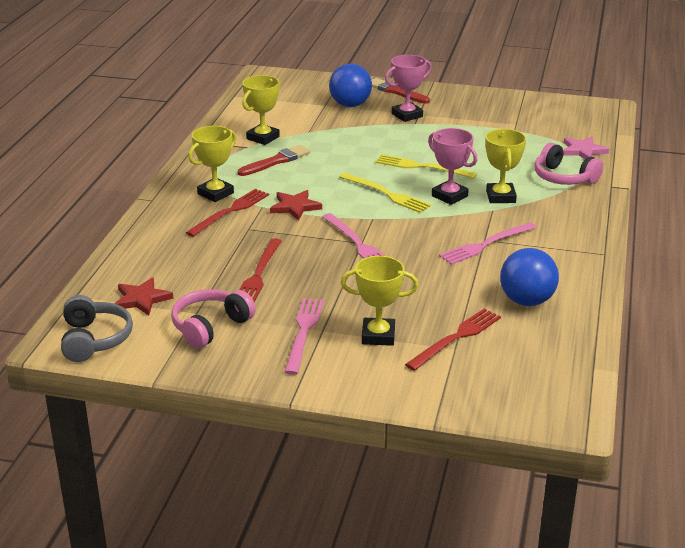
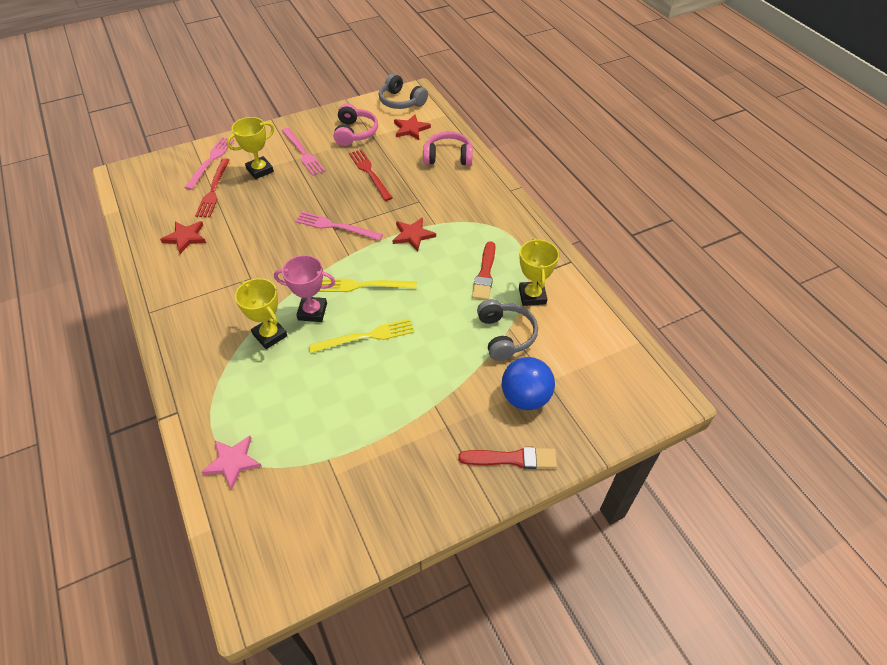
camera: 140 degrees right, 20 degrees up
(215, 193) = (480, 217): yellow trophy -> none
(230, 211) = (448, 208): red fork -> none
(317, 130) = (505, 335): none -> grey headphones
(407, 115) = (455, 415): pink trophy -> none
(486, 244) = (246, 273): pink fork -> pink fork (211, 161)
(526, 301) = (185, 237): blue ball -> red star
(563, 178) = (229, 398): pink headphones -> pink headphones (448, 157)

